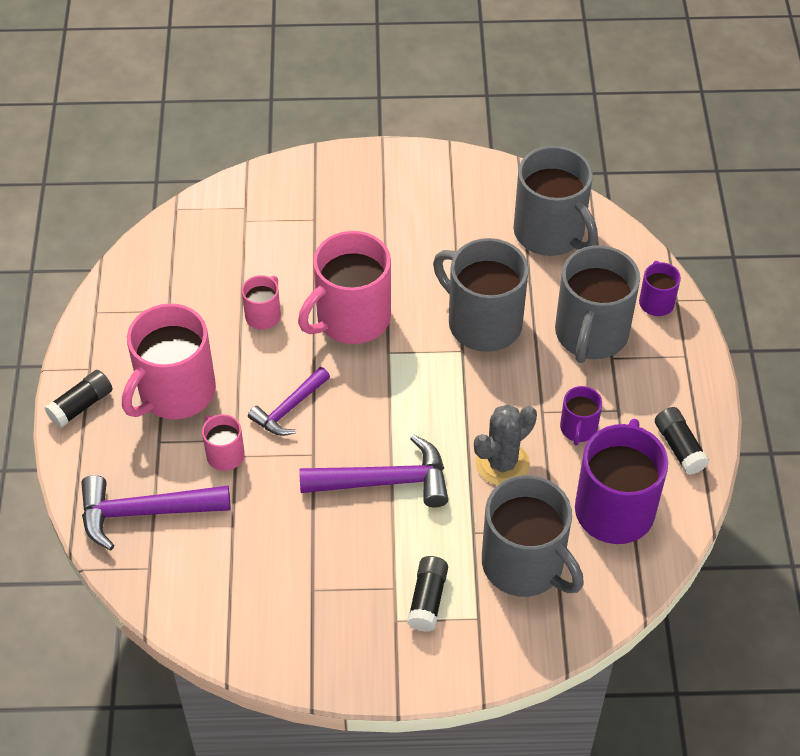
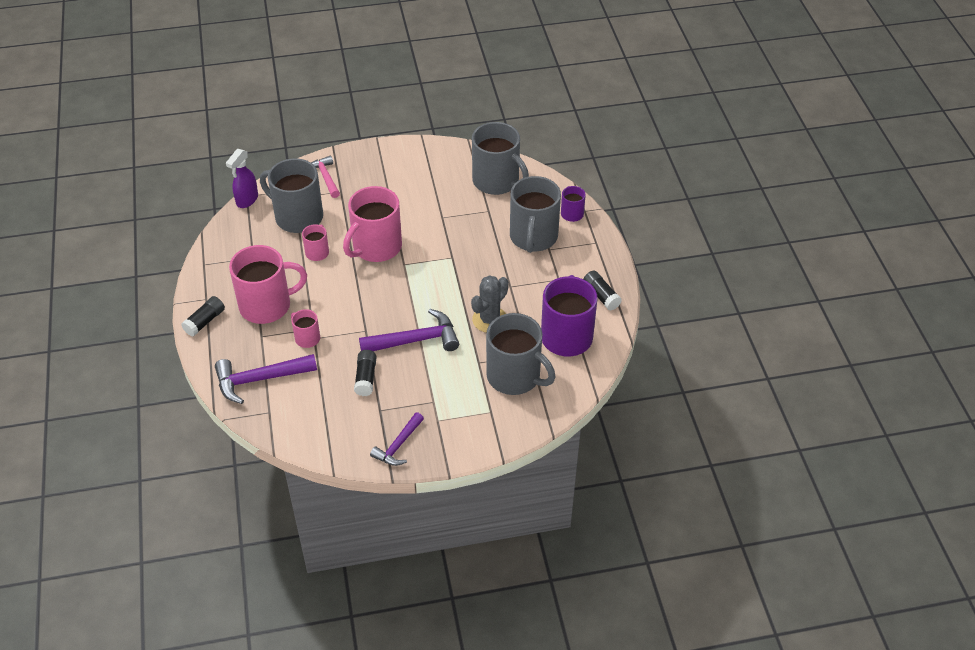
camera: 10 degrees left, 5 degrees down
(175, 216) = (247, 200): none -> purple spray bottle
(175, 392) = (267, 305): pink mug -> pink mug turned 135 degrees counterclockwise
(289, 409) = (344, 306): purple hammer -> purple hammer (398, 446)
(296, 193) = (325, 177): none -> pink hammer
(427, 599) = (456, 405): black glue stick -> black glue stick (366, 378)
(482, 322) = (462, 239): grey mug -> grey mug (297, 217)
(578, 428) = (535, 293): purple mug -> none

